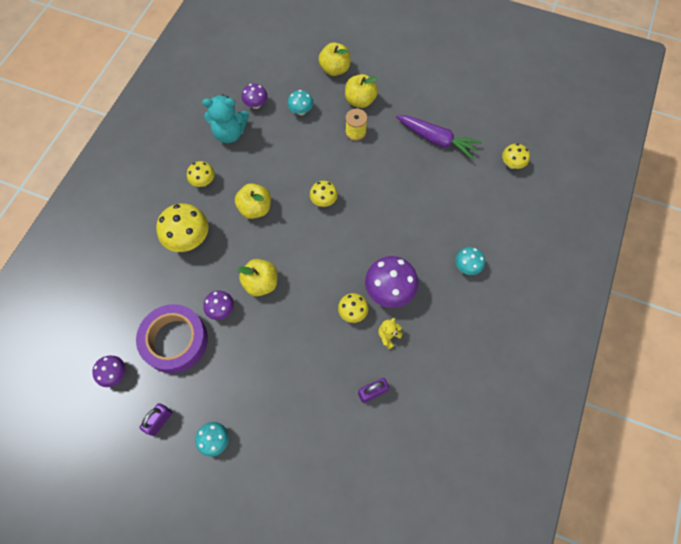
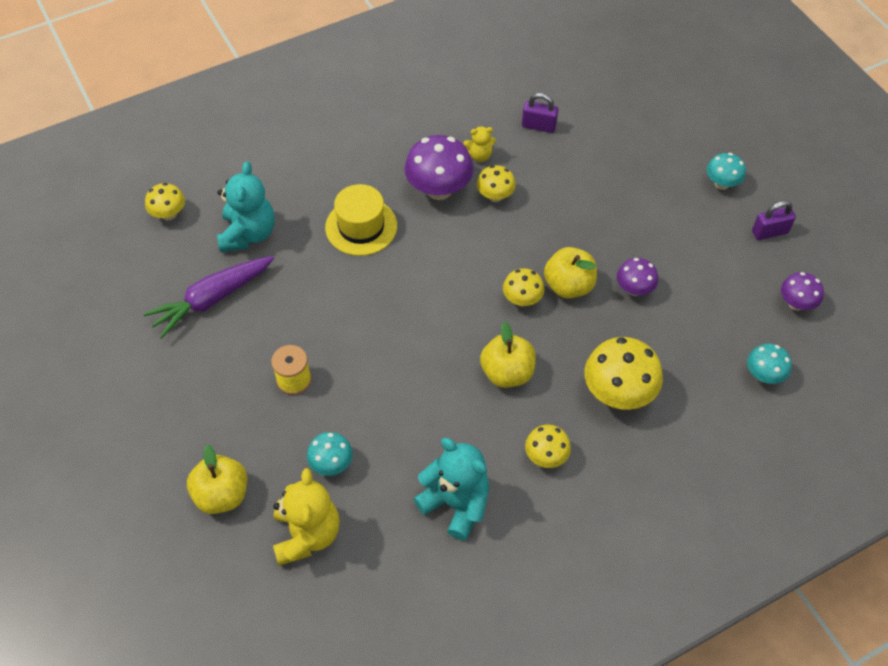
camera: 140 degrees left, 10 degrees down
(175, 341) = (708, 292): purple tape -> none
(256, 104) = (382, 522): purple mushroom -> none
(284, 79) = (307, 534): none -> yellow teddy bear
(324, 201) = (417, 324): yellow mushroom -> yellow mushroom (522, 299)
(360, 100) = (241, 419): yellow apple -> none
(407, 233) = (361, 226): none -> yellow hat
(436, 139) = (212, 299): purple carrot -> purple carrot turned 105 degrees counterclockwise
(460, 184) = (248, 234): none -> turquoise teddy bear
(467, 266) = (338, 158): turquoise mushroom -> turquoise mushroom (763, 375)

